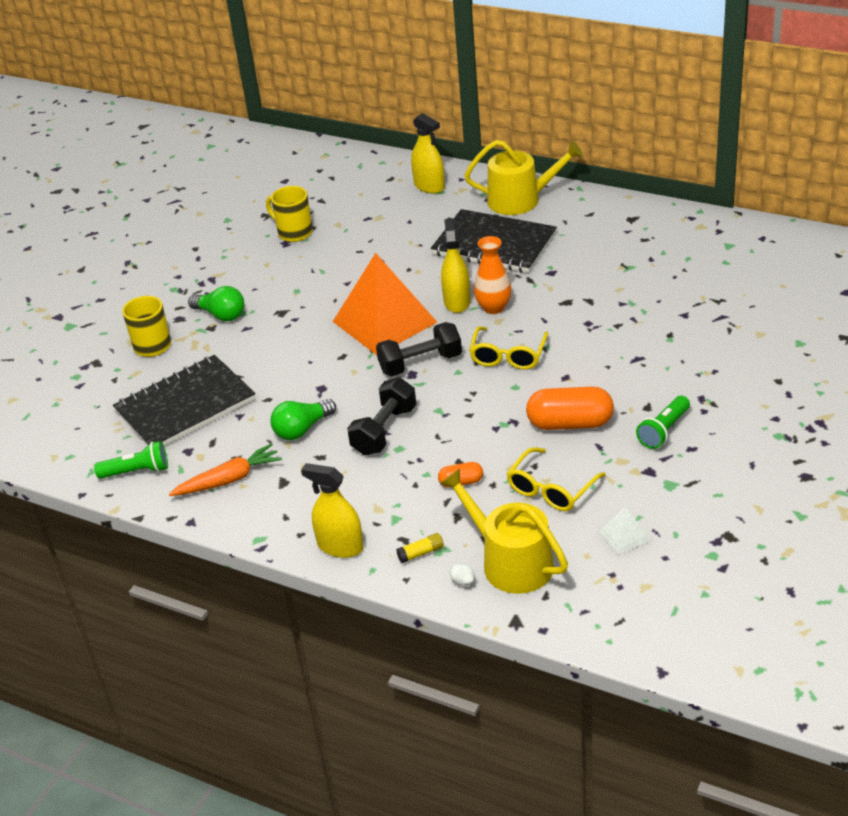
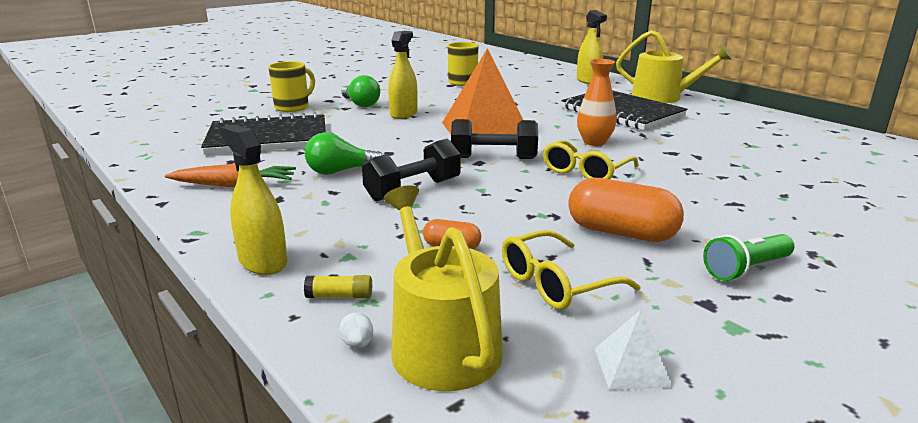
camera: 20 degrees right, 15 degrees down
(137, 471) = (174, 162): green flashlight -> none
(457, 302) = (561, 133): yellow spray bottle -> yellow spray bottle (403, 114)

